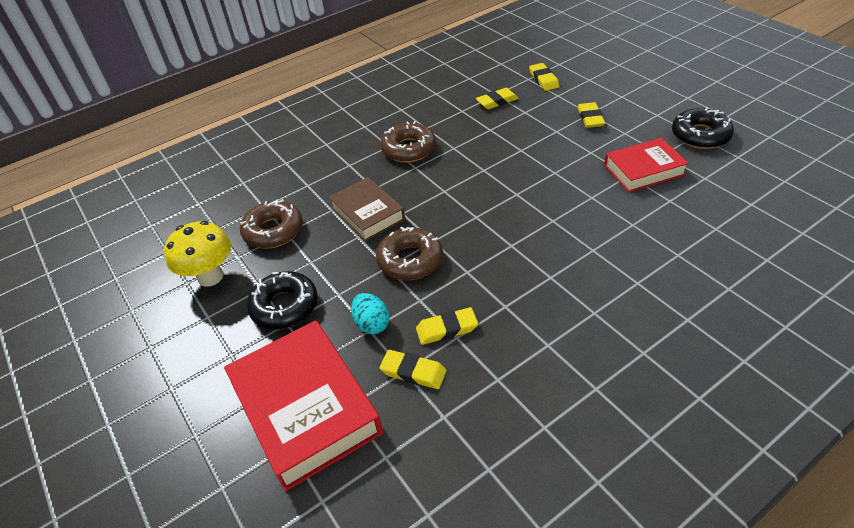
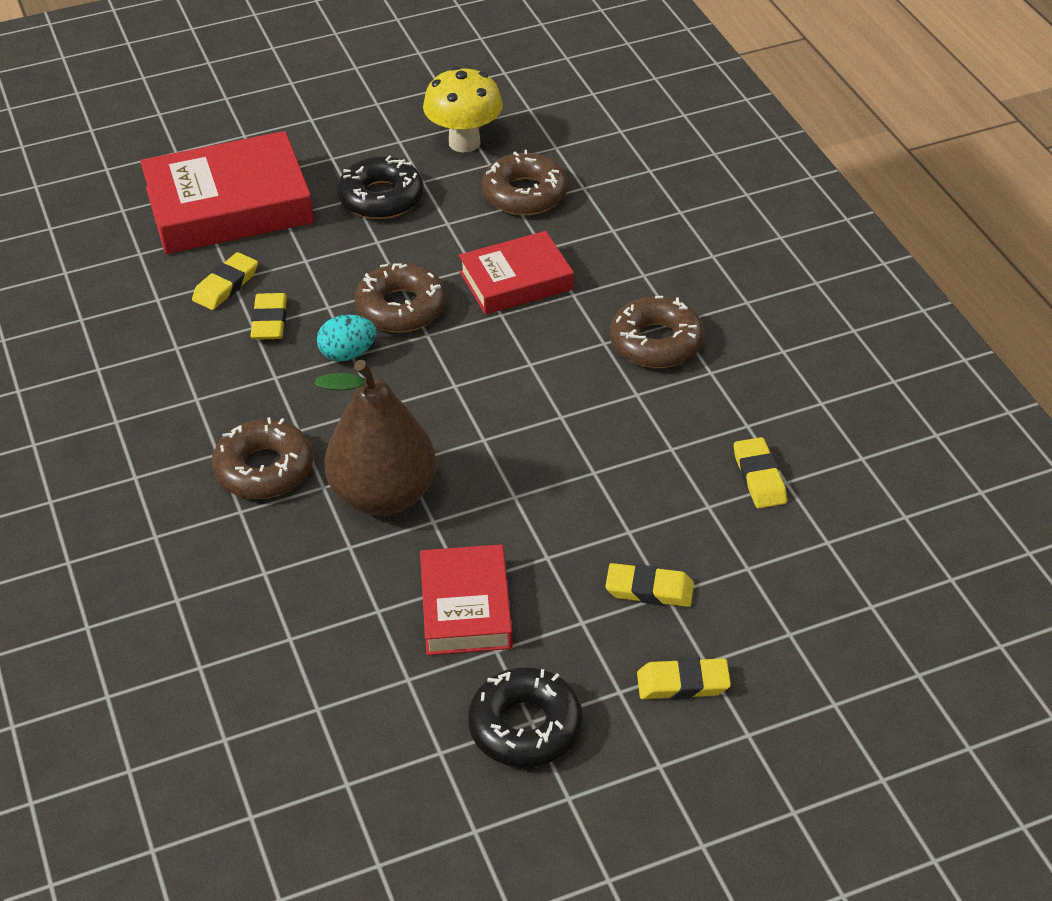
camera: 100 degrees right, 0 degrees up
(368, 214) = (516, 281): brown book -> red book
(372, 324) = (313, 263): turquoise egg -> turquoise egg (348, 354)
(543, 79) = (815, 563): yellow eraser -> yellow eraser (683, 683)
(584, 221) = (383, 495): none -> brown pear
(595, 282) = (264, 469): none -> brown donut

